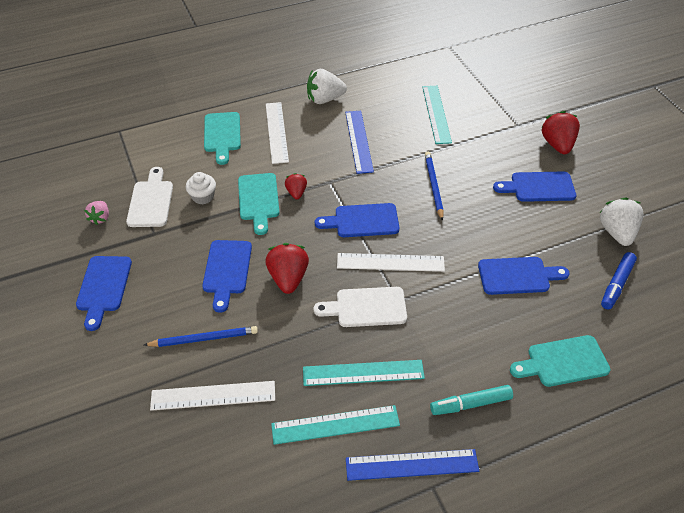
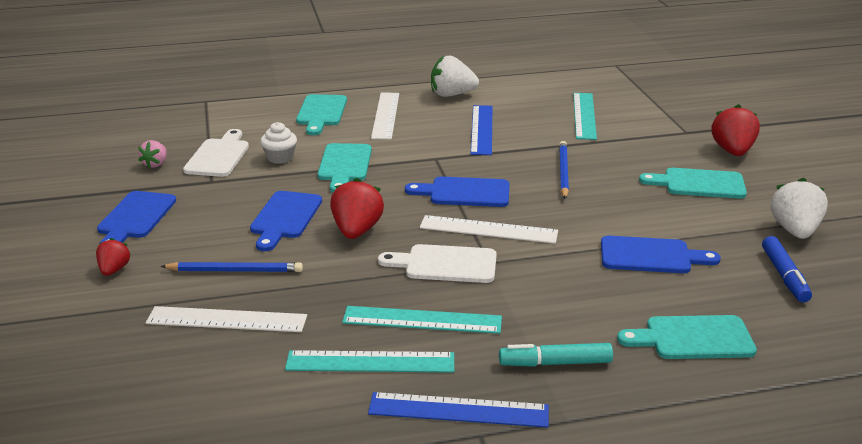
camera: 10 degrees right, 20 degrees down
(296, 193) = (392, 163): red strawberry -> red strawberry (114, 270)
(538, 187) = (699, 184): blue cutting board -> turquoise cutting board
(616, 284) = (784, 276): blue marker -> blue marker turned 45 degrees counterclockwise

